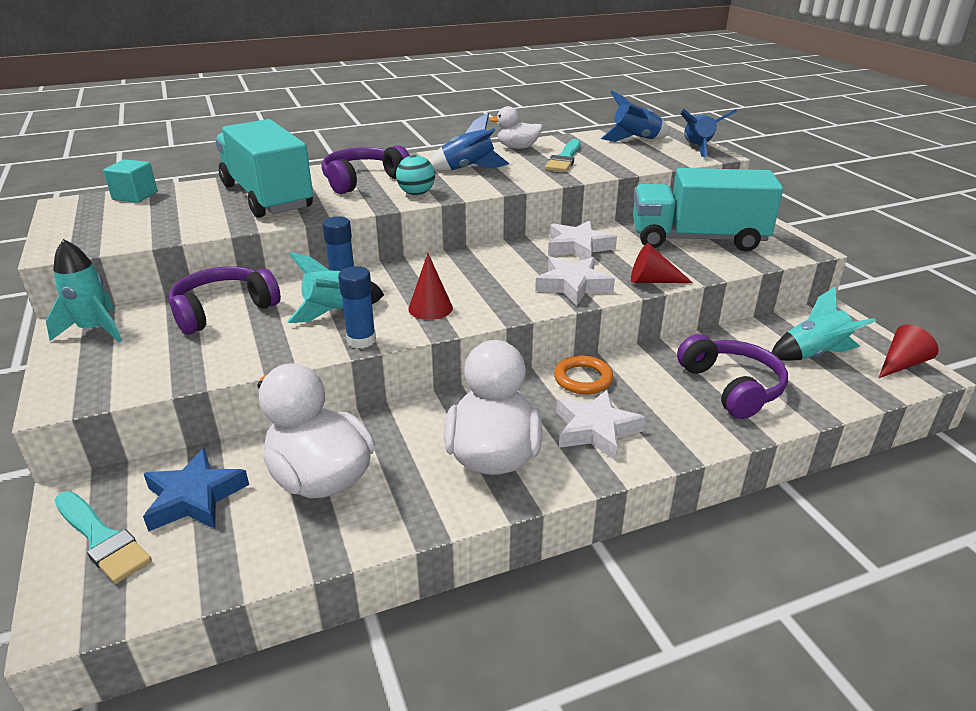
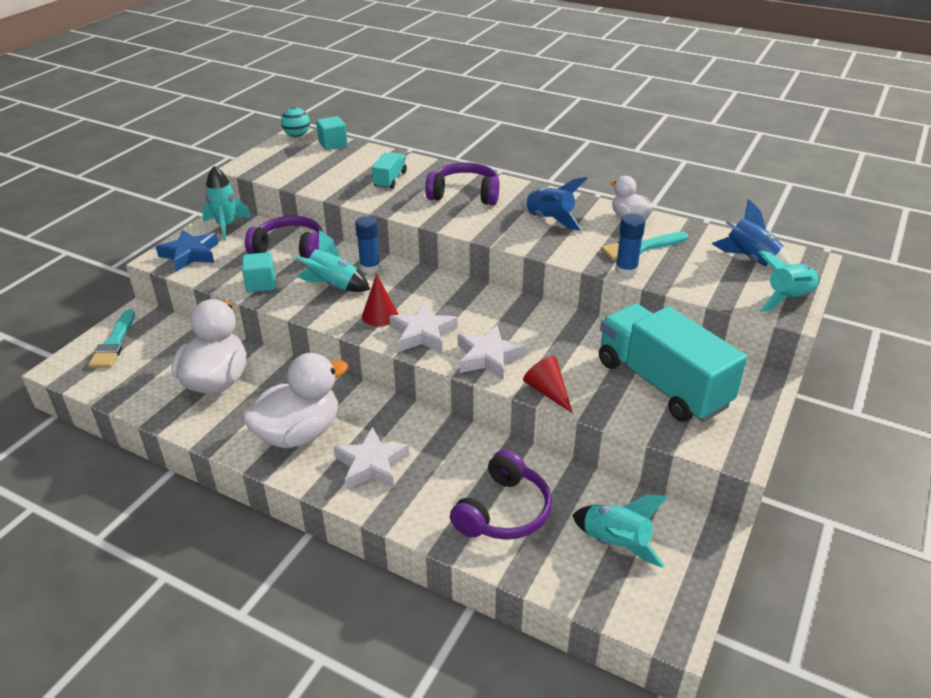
camera: 50 degrees right, 5 degrees up
(194, 498) = (165, 350): blue star -> blue star (190, 254)
(254, 350) = (261, 284): none -> turquoise cube
(267, 197) = (390, 180): turquoise truck -> turquoise truck, size x0.45
(361, 340) = (311, 312): blue glue stick -> blue glue stick (626, 270)
(416, 193) = (473, 223): turquoise ball -> turquoise ball (297, 135)
(578, 247) = (556, 331): white star -> white star (423, 334)
(583, 379) = (427, 430): orange ring -> none
(698, 148) = (787, 299): blue rocket -> turquoise rocket
(901, 364) = (671, 609): red cone -> none

